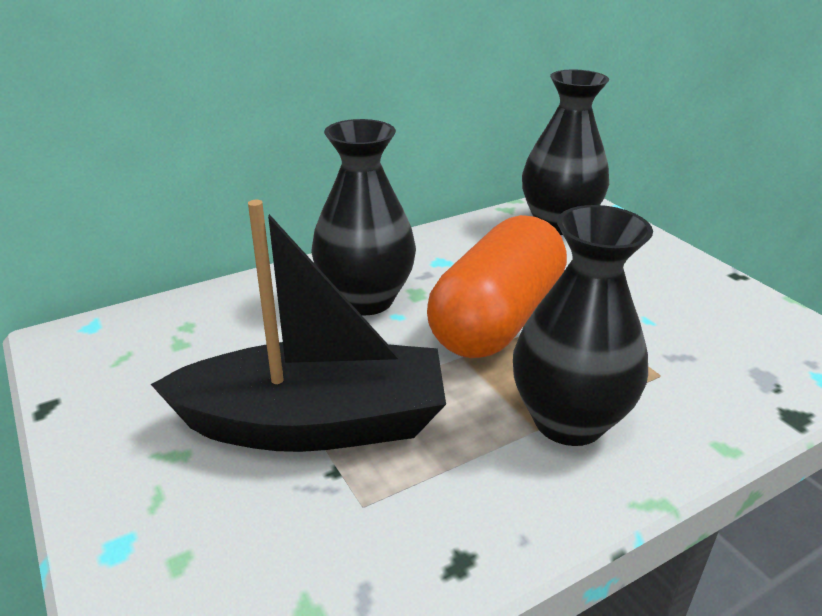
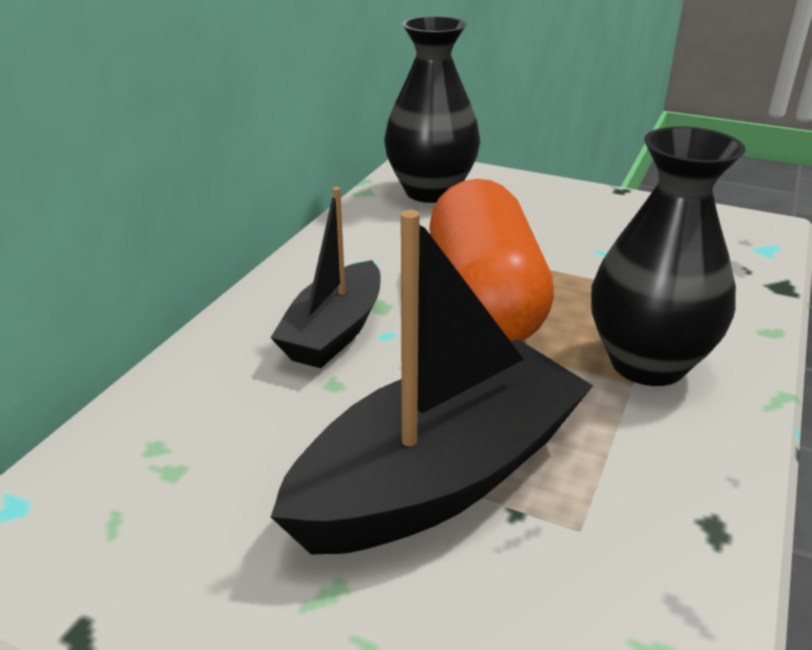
camera: 35 degrees left, 0 degrees up
(365, 300) = (334, 331): black vase -> black boat

